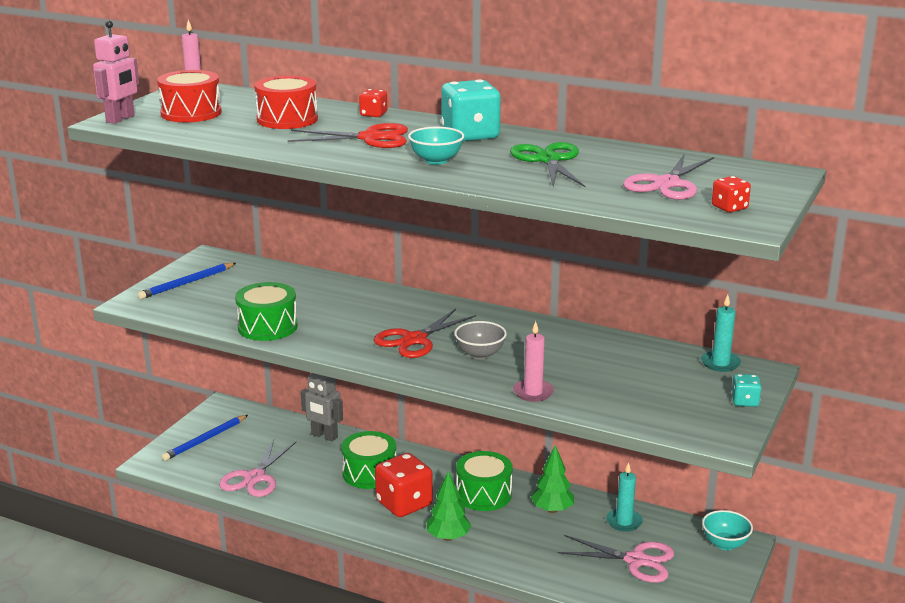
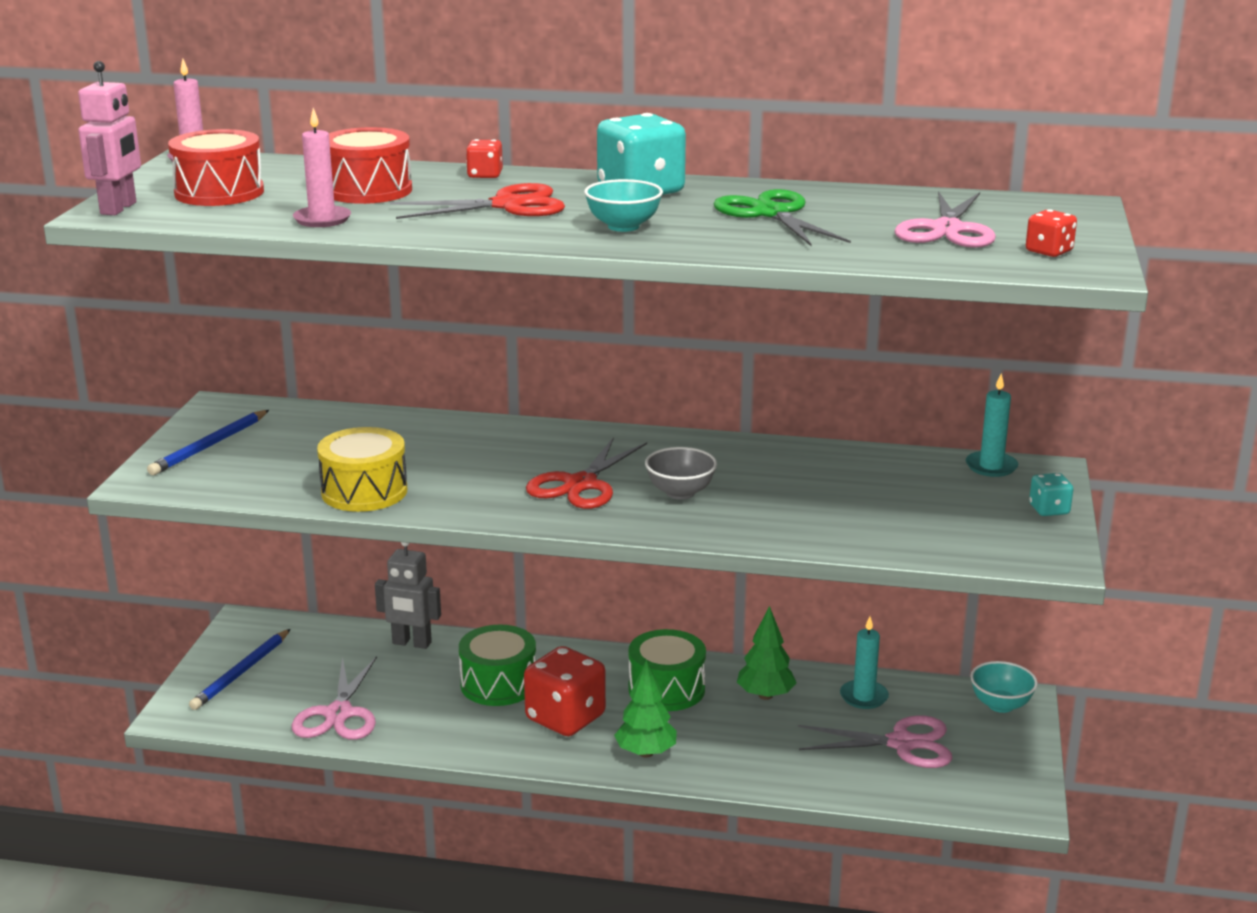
camera: 15 degrees left, 0 degrees up
(267, 327) = (364, 491): green drum -> yellow drum
(533, 392) = (779, 533): pink candle -> pink candle (322, 219)

